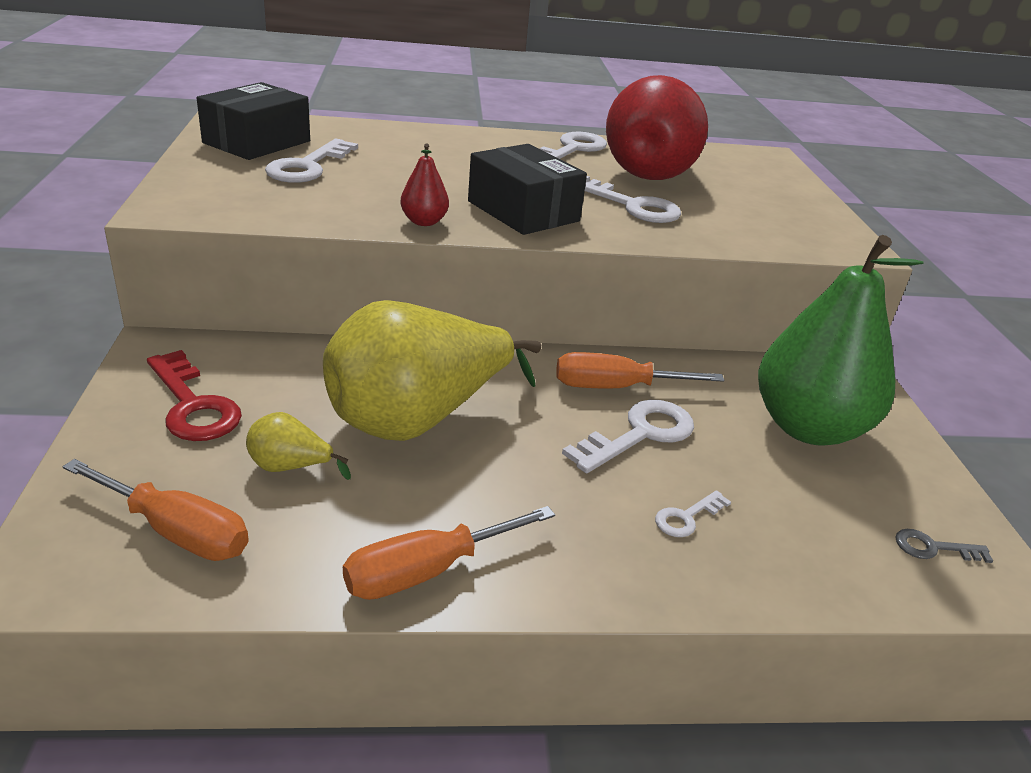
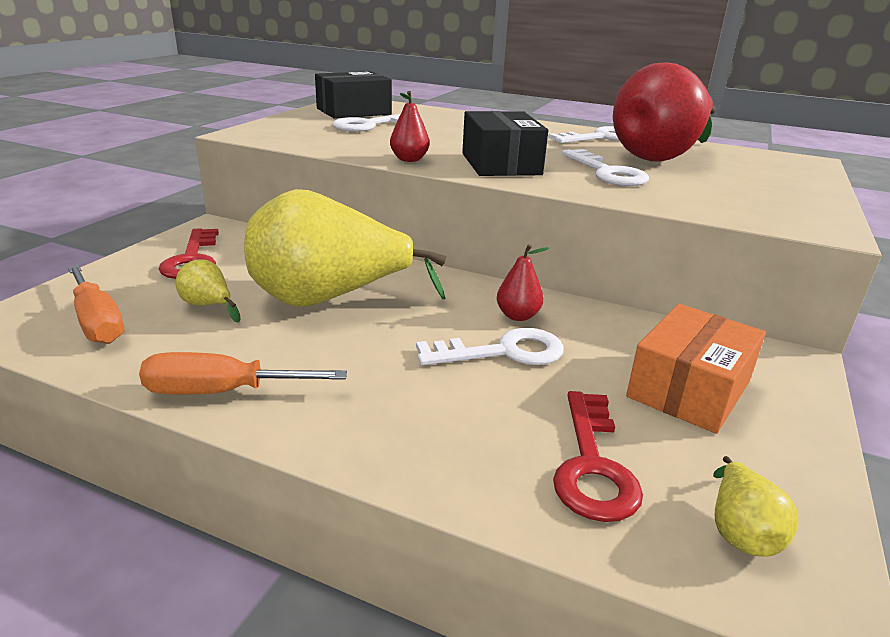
camera: 30 degrees right, 5 degrees down
(615, 387) = (518, 316): orange screwdriver -> red pear
(687, 517) = (479, 421): white key -> none
(802, 528) = (592, 465): none -> red key
(808, 427) = (688, 389): green pear -> orange box
(933, 548) = (740, 531): grey key -> yellow pear

